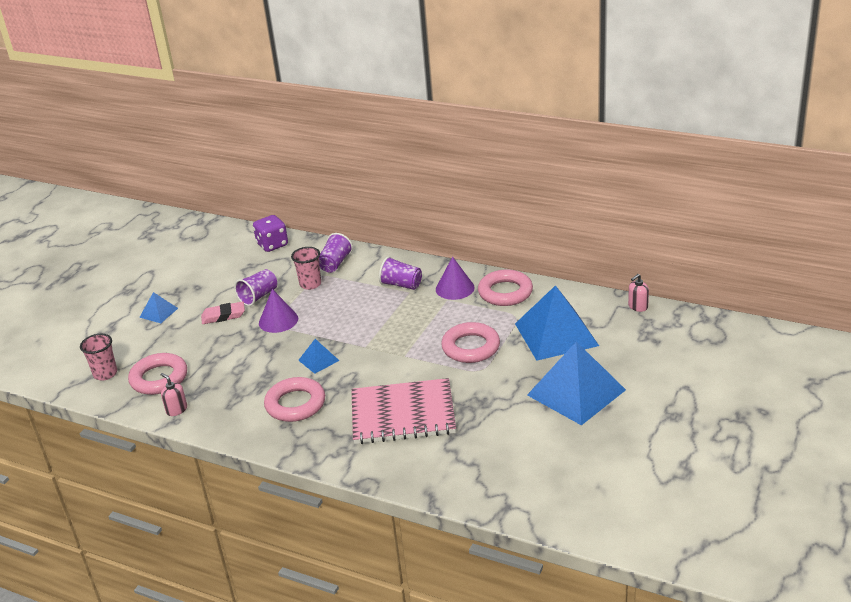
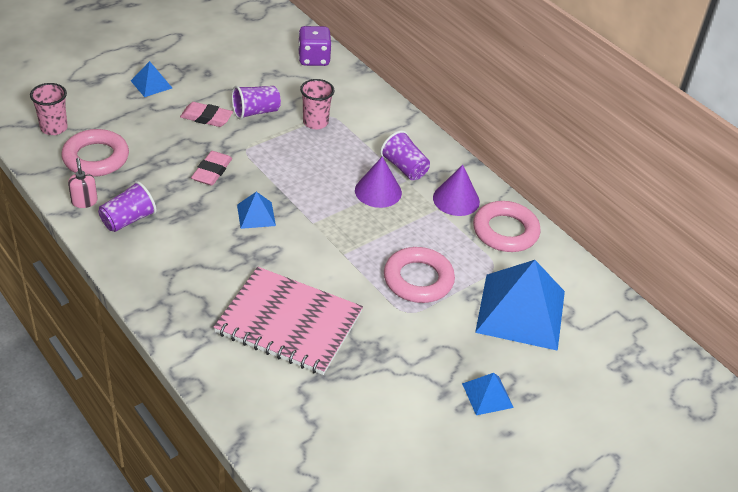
camera: 20 degrees right, 10 degrees up
(259, 348) = (212, 171): none -> pink eraser
(278, 320) = (253, 149): purple cone -> purple cone (378, 191)
(295, 404) = (195, 254): pink ring -> none
(335, 264) = (357, 110): purple cup -> purple cup (128, 220)
(576, 392) = (487, 395): blue pyramid -> blue pyramid, size x0.46
(638, 307) = (638, 323): pink soap dispenser -> none

